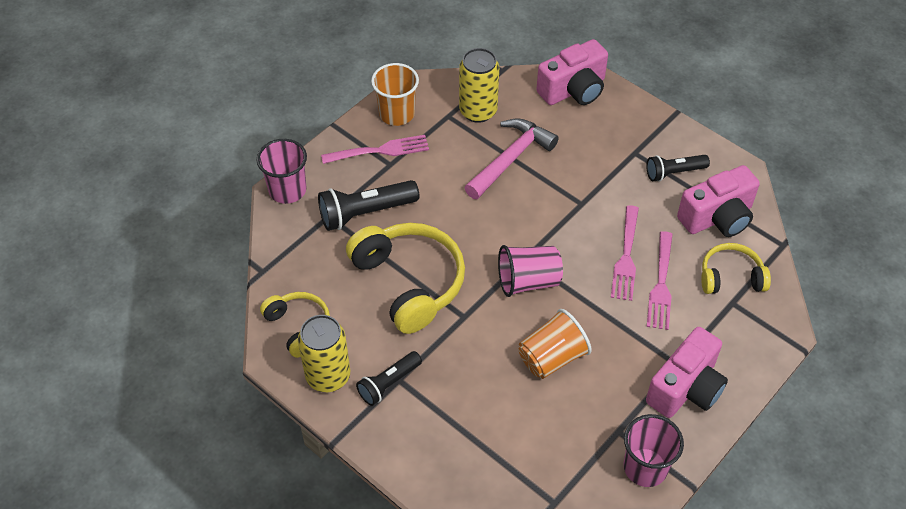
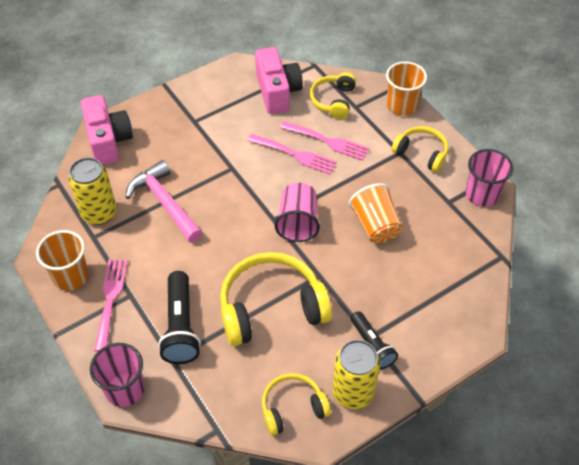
camera: 75 degrees left, 0 degrees up
(674, 173) = (225, 104): black flashlight -> none
(686, 388) = (421, 153): pink camera -> yellow headphones
(758, 352) = (401, 105): none -> orange cup

